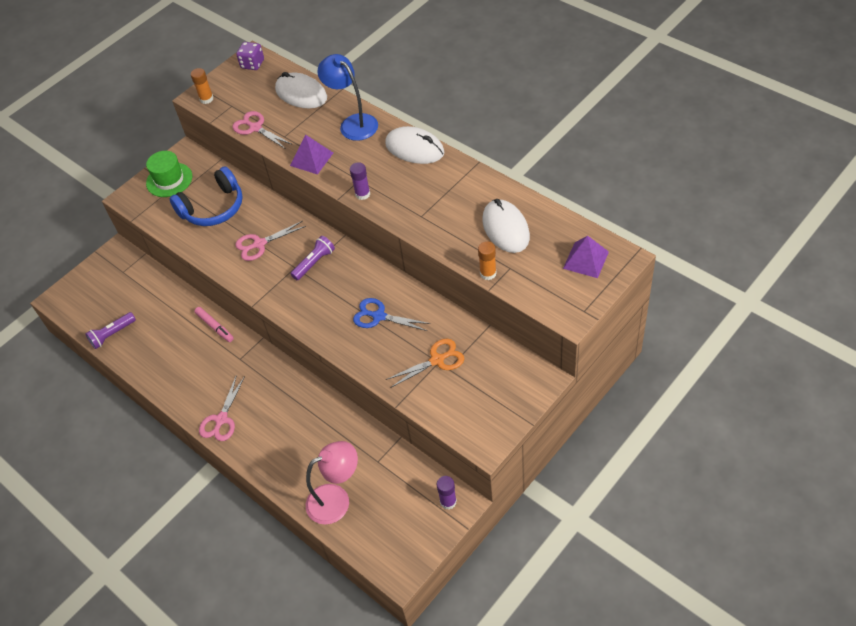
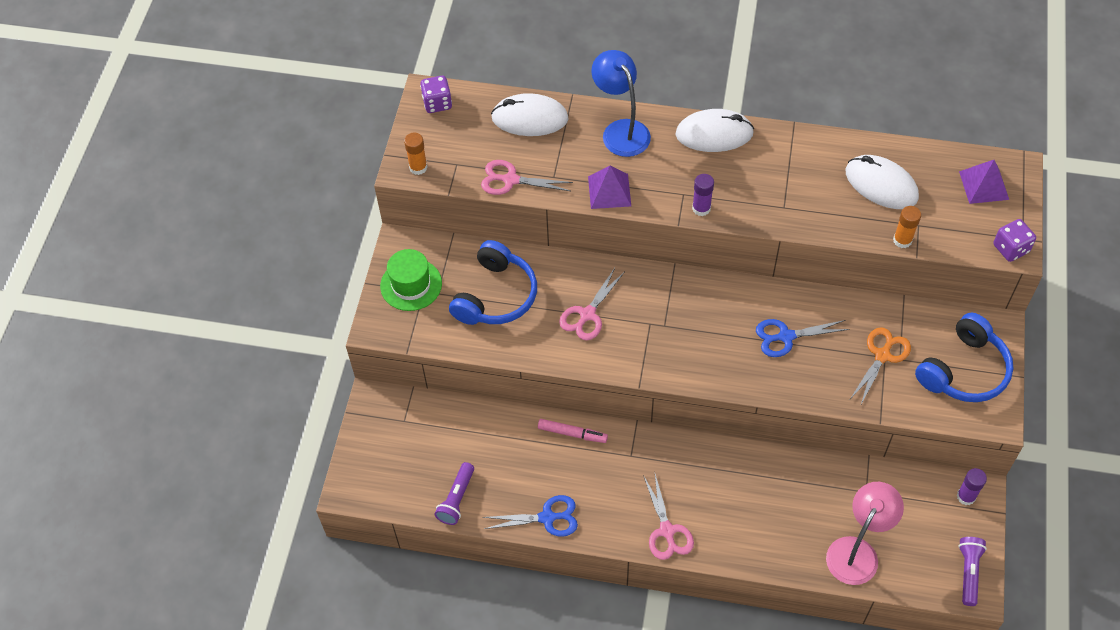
camera: 35 degrees left, 5 degrees up
(155, 373) = (547, 518): none -> blue scissors
(314, 263) = (667, 309): purple flashlight -> purple flashlight (968, 572)
(353, 123) = (621, 130): blue lamp -> blue lamp turned 45 degrees clockwise
(490, 399) = (964, 370): none -> blue headphones
(567, 314) = (1010, 248): none -> purple dice

